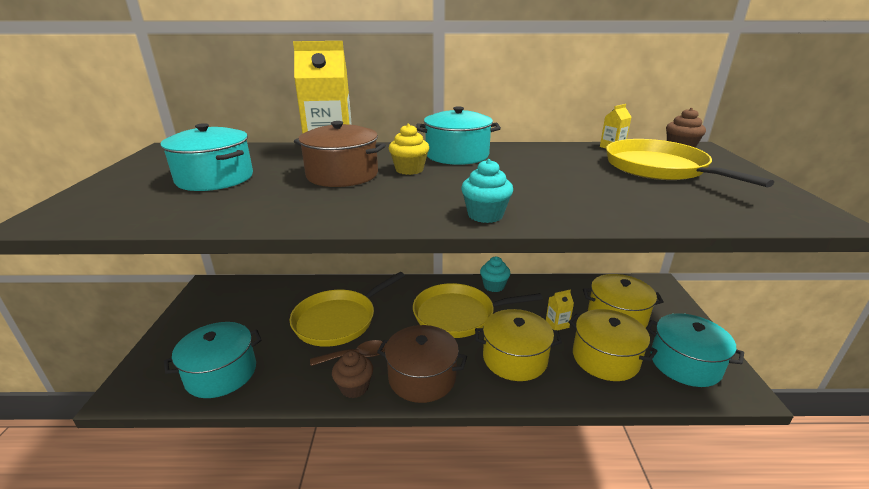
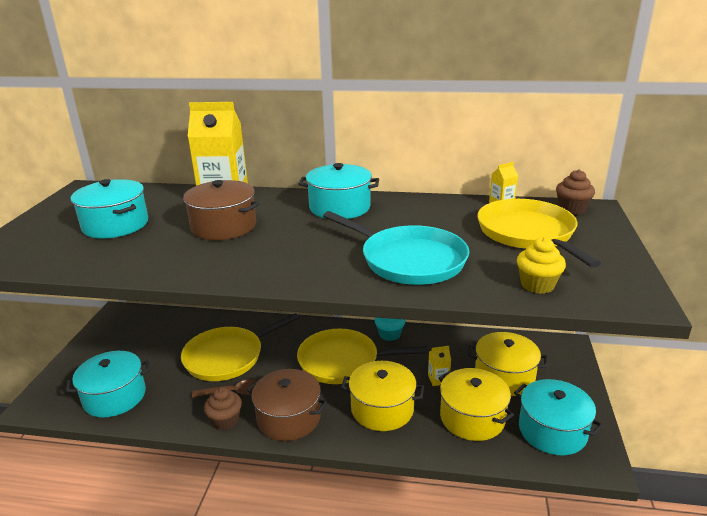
camera: 10 degrees right, 0 degrees up
(409, 170) = (286, 223): yellow cupcake -> yellow cupcake (537, 285)
(485, 215) = (326, 278): turquoise cupcake -> none
(561, 195) = (408, 260): none -> turquoise pan

